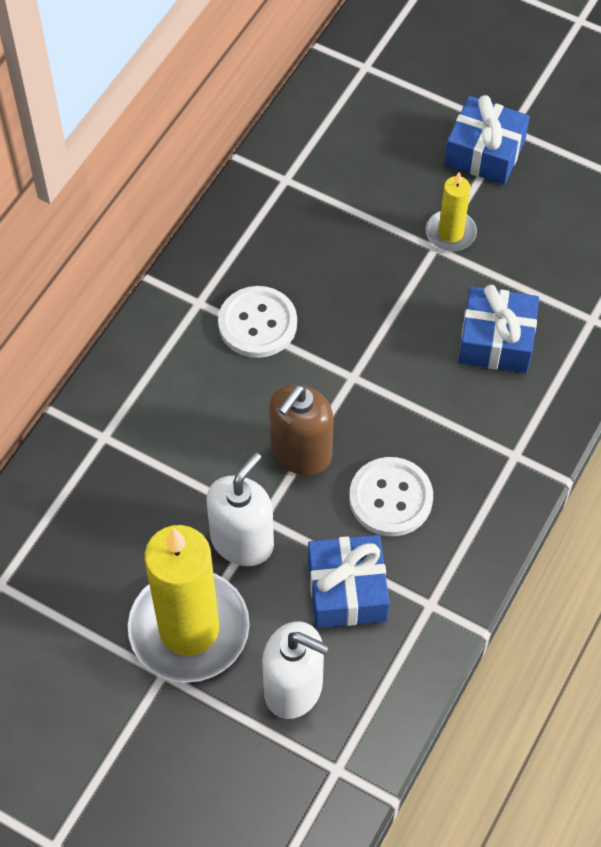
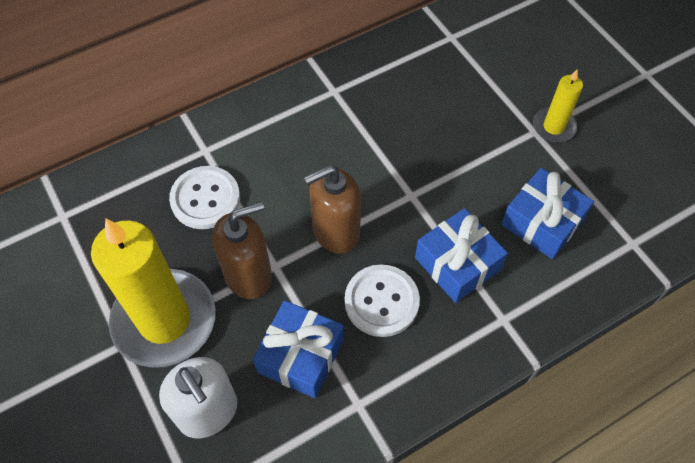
camera: 30 degrees right, 0 degrees up
(242, 541) = (248, 275): white soap dispenser -> brown soap dispenser
(257, 324) = (366, 124): white button -> white button (205, 199)
(484, 152) = (616, 81): blue gift -> blue gift (457, 263)

